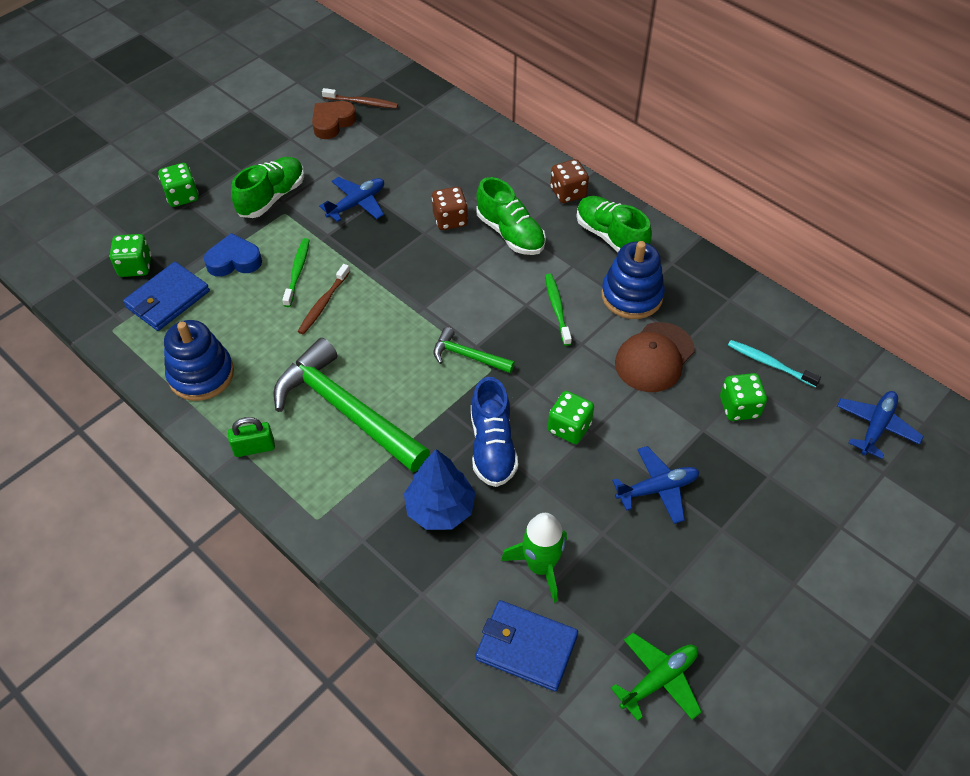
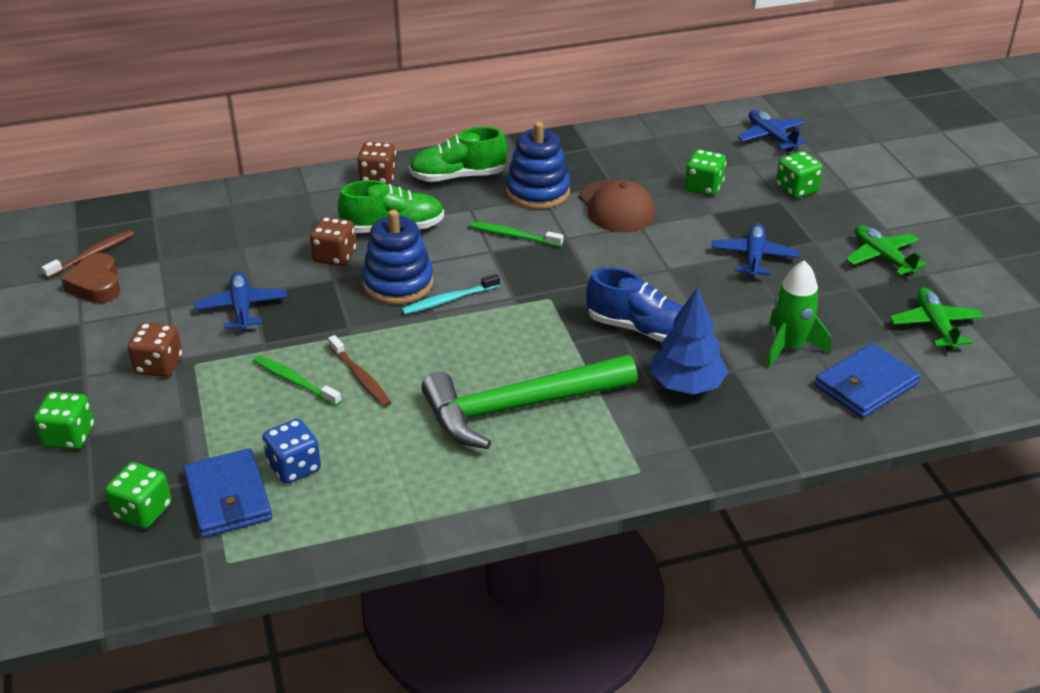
camera: 60 degrees left, 15 degrees down
(201, 374) = (373, 502): blue stacking toy -> blue stacking toy (398, 283)
(212, 316) = (294, 467): none -> blue dice
(234, 261) = (226, 424): blue heart -> none
(254, 448) = (513, 489): green padlock -> none
(272, 197) = (159, 365): green shoe -> brown dice
(467, 356) = (521, 306): green hammer -> none
(569, 427) = (654, 278): green dice -> green dice (796, 190)
(740, 596) = (882, 257): none -> green plane
(769, 363) = (672, 156): turquoise toothbrush -> turquoise toothbrush (449, 300)

